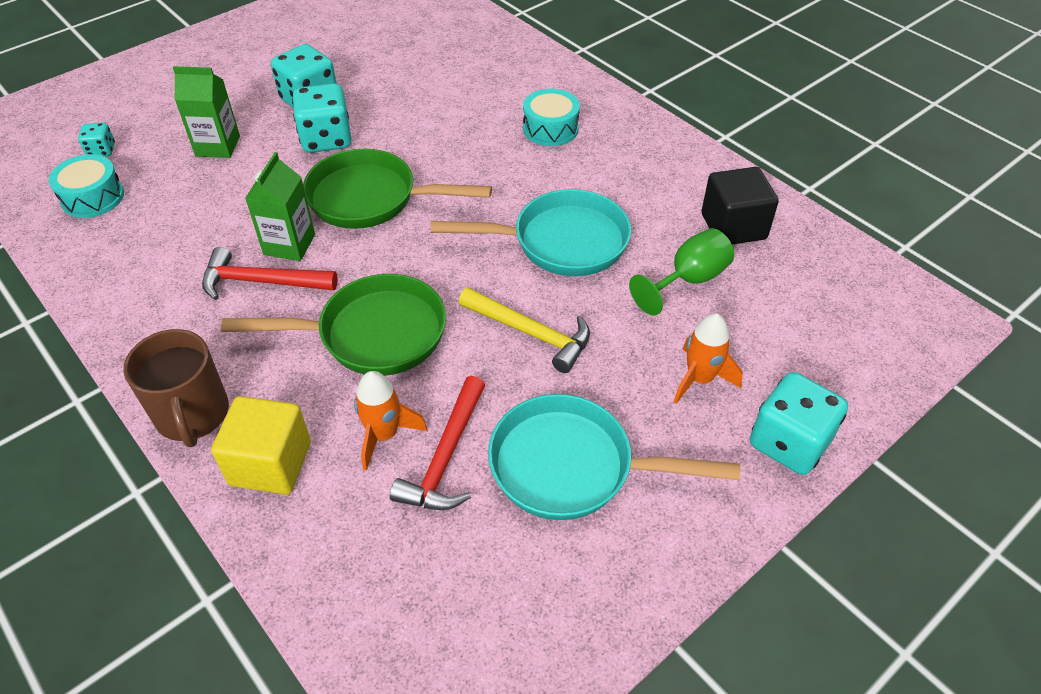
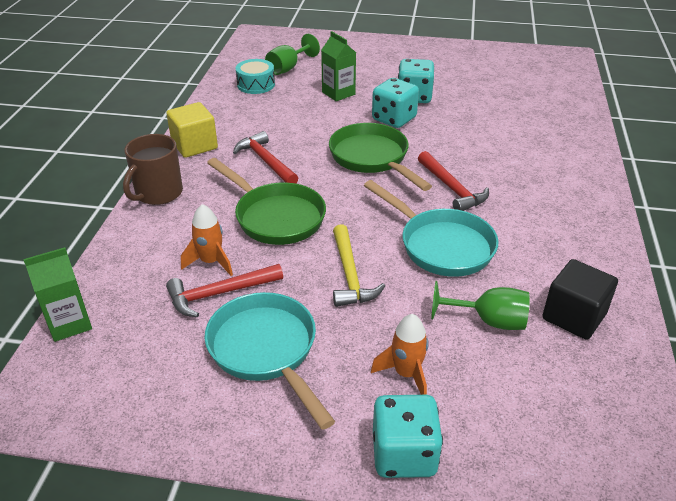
camera: 50 degrees right, 10 degrees down
(101, 150) = (288, 68): turquoise dice -> green goblet
(270, 463) = (153, 235): yellow cube -> yellow cube (194, 145)
(289, 244) = (302, 154): green carton -> green carton (69, 323)
(490, 178) = (452, 188): none -> red hammer
(550, 128) = (533, 186): turquoise drum -> none

